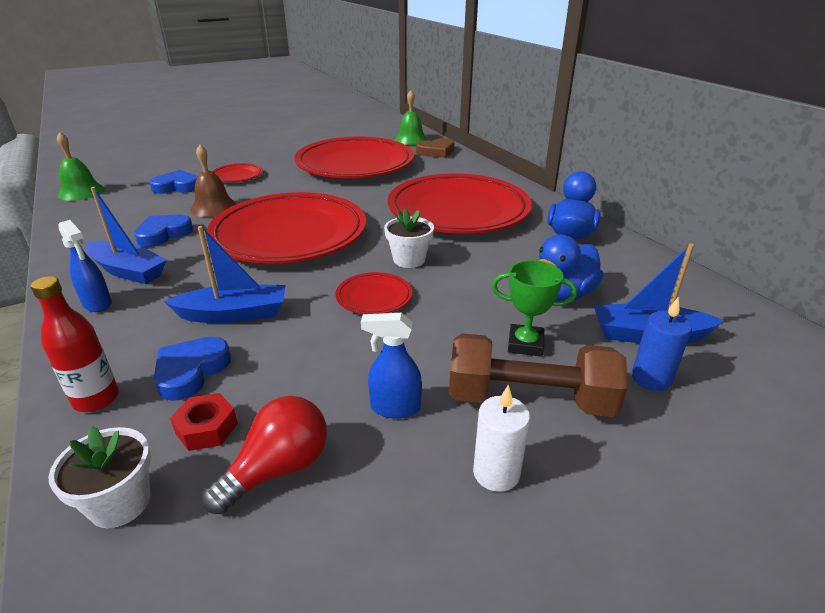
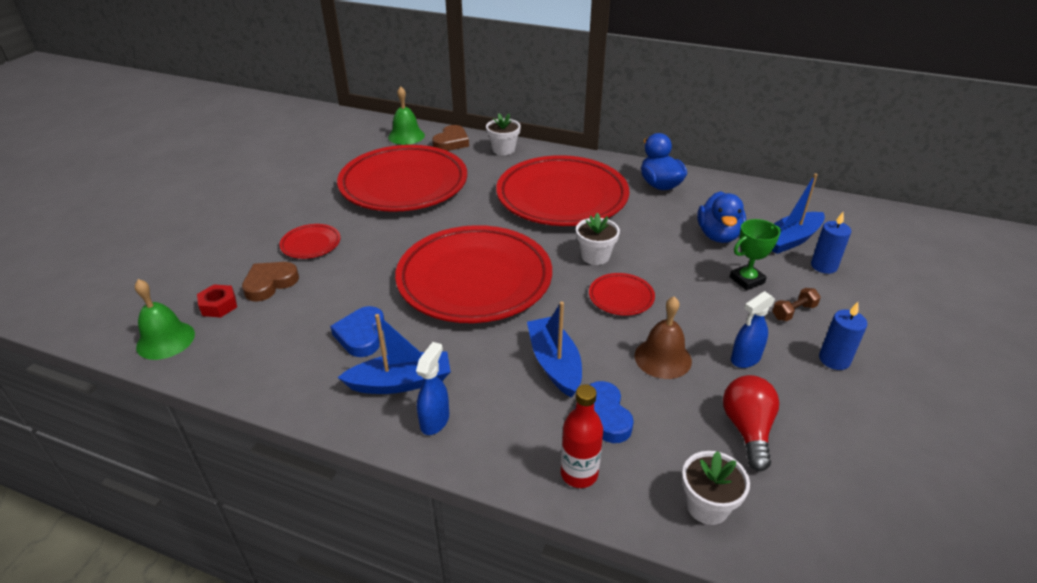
camera: 40 degrees left, 5 degrees up
(97, 304) = (435, 421): blue spray bottle -> blue spray bottle turned 75 degrees counterclockwise
(177, 187) = (270, 283): blue heart -> brown heart
(207, 428) = (675, 439): red nut -> red nut (219, 305)
(213, 207) = (354, 287): brown bell -> brown bell (663, 358)
(234, 314) = (554, 363): blue boat -> blue boat turned 60 degrees counterclockwise
(468, 167) = (503, 149): none -> white flower pot
(496, 473) = (834, 360): white candle -> blue candle
(529, 399) = (793, 312): brown dumbbell -> brown dumbbell, size x0.44

